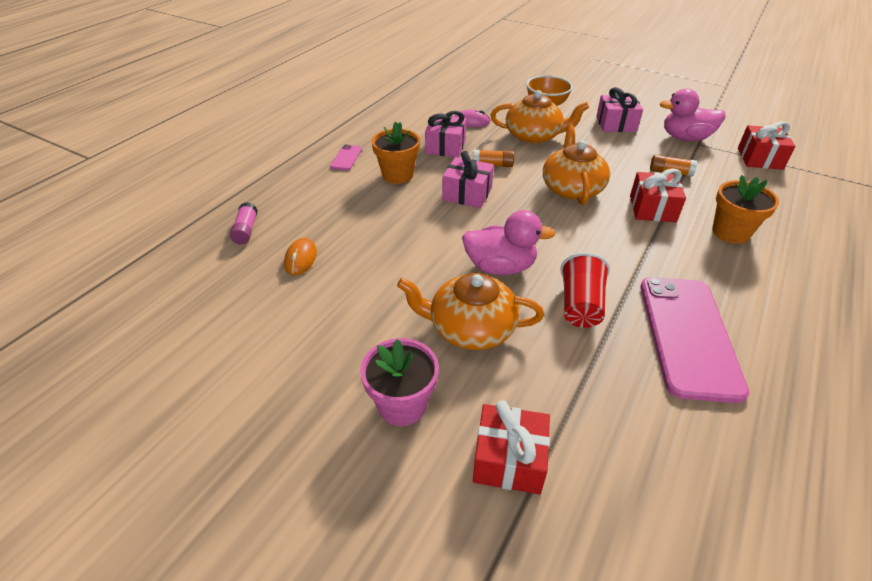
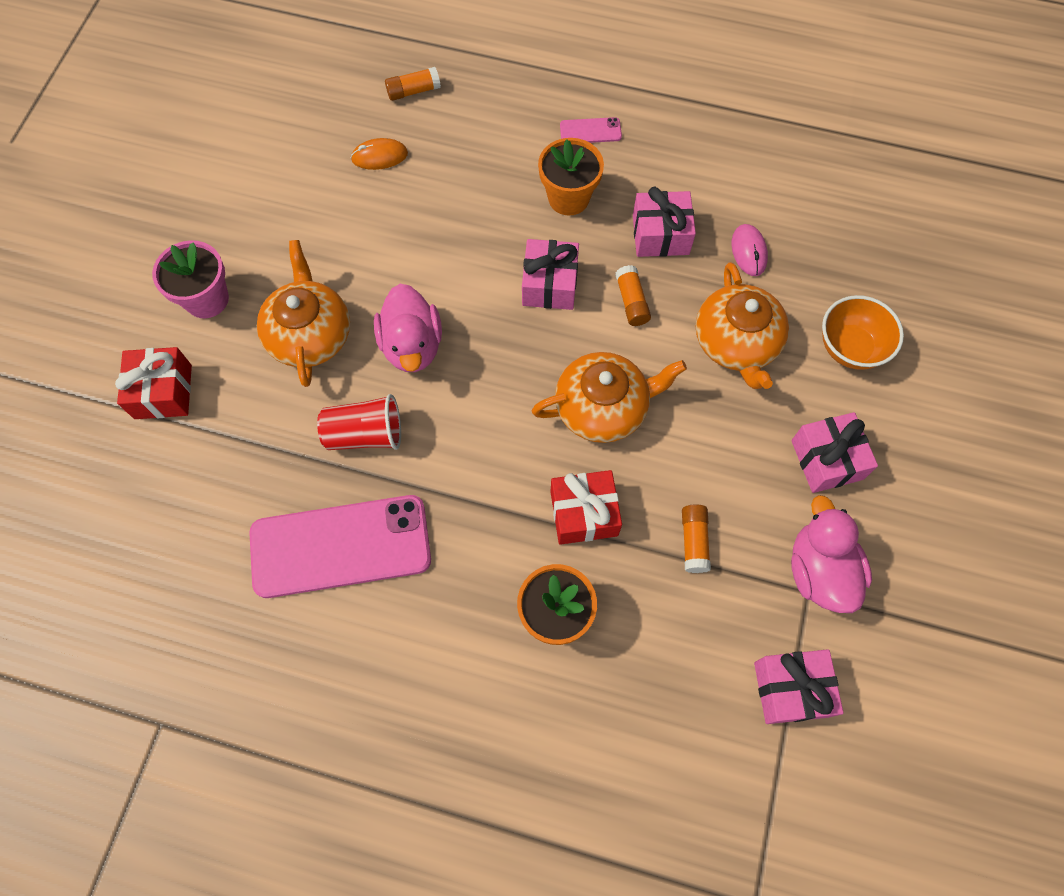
camera: 75 degrees right, 25 degrees up
(246, 230) = (413, 91): pink glue stick -> orange glue stick
(759, 158) = (791, 689): red gift -> pink gift

